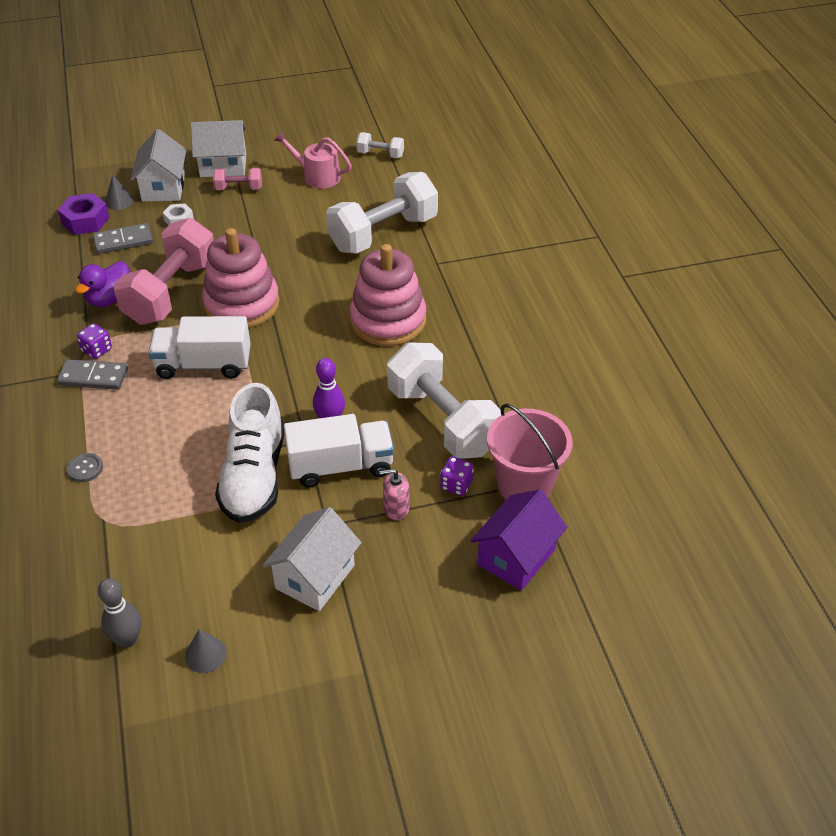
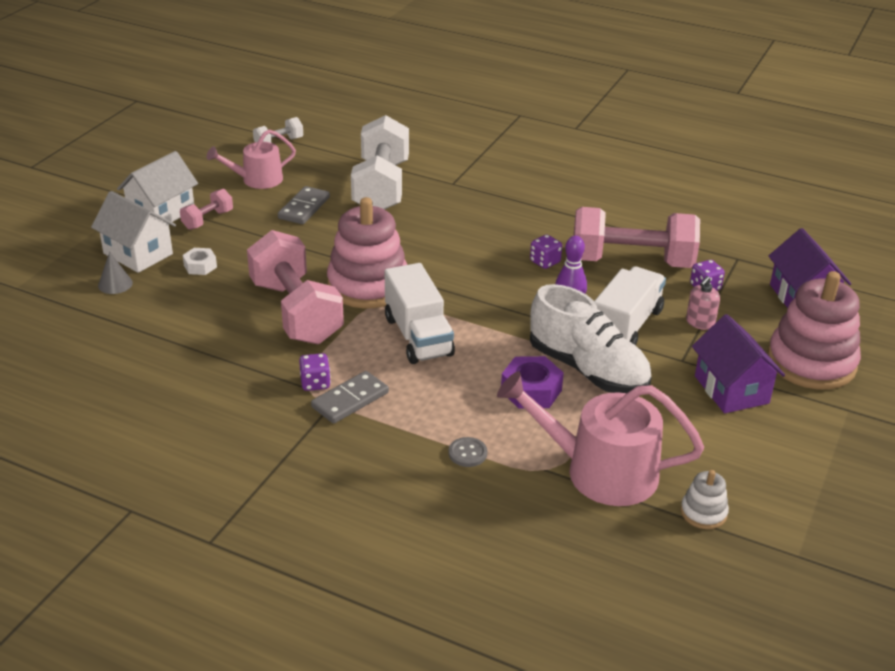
camera: 50 degrees left, 10 degrees down
(85, 220) = (112, 313): purple nut -> purple nut (531, 391)
(109, 299) = (253, 347): purple duck -> none
(123, 241) = (180, 306): grey domino -> grey domino (304, 208)
(127, 552) = (600, 471): none -> pink watering can
(127, 639) = (703, 513): grey bowling pin -> white stacking toy
(203, 365) = (418, 336): white truck -> white truck turned 60 degrees counterclockwise
(205, 654) = (760, 478): grey cone -> none
(315, 577) = (731, 389): white house -> purple house
(381, 373) = (545, 262): none -> purple dice
(388, 320) = (488, 232): pink stacking toy -> pink stacking toy (811, 362)
(442, 421) = (631, 262): white dumbbell -> pink dumbbell
(524, 485) = (736, 262): pink bucket -> none

